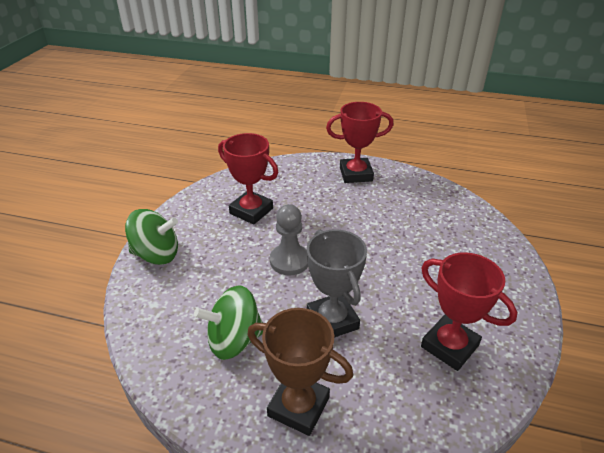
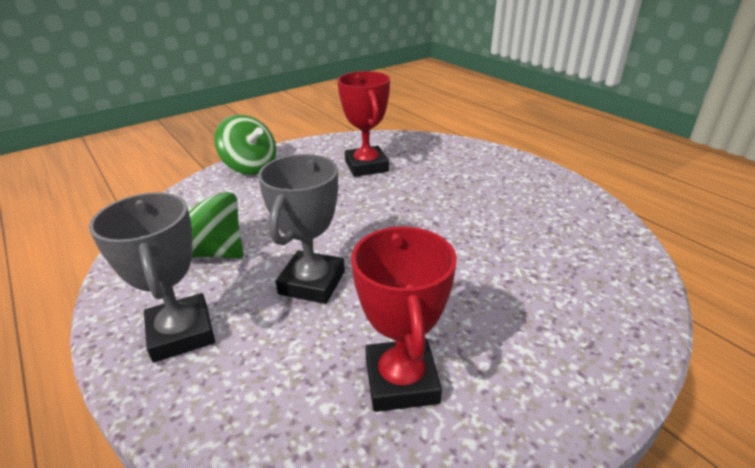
camera: 40 degrees right, 5 degrees down
(289, 261) = (344, 216): grey pawn -> none
(298, 406) = (181, 333): brown trophy -> grey trophy
(356, 174) = (516, 174): red trophy -> none

